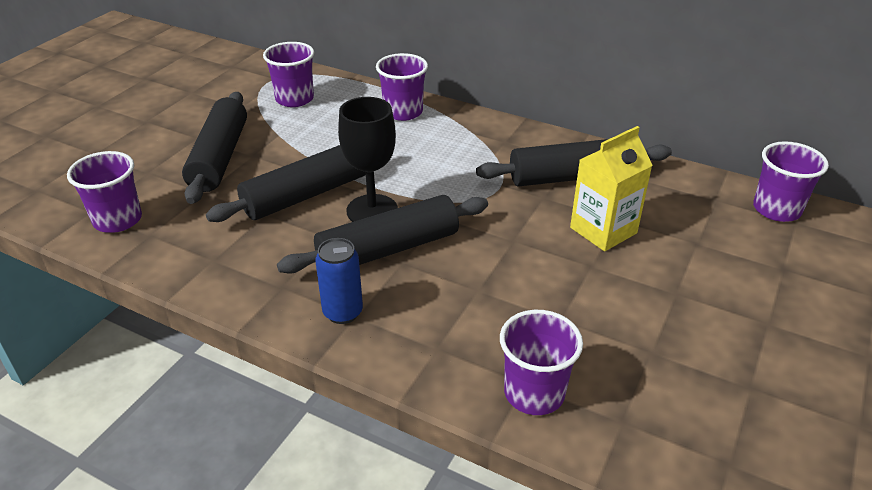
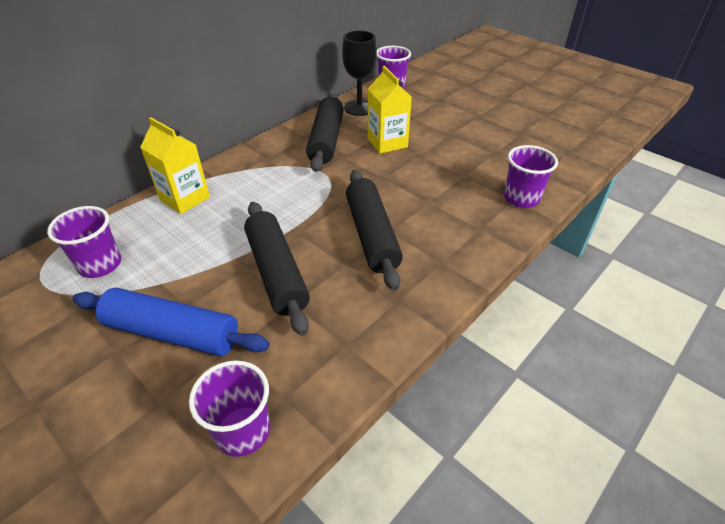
camera: 75 degrees left, 5 degrees up
(220, 157) = (173, 333): black rolling pin -> blue rolling pin
(343, 312) = (436, 268): blue can -> none
(372, 210) = (319, 237): black goblet -> black goblet (359, 108)
(403, 112) = (185, 199): purple cup -> yellow carton

